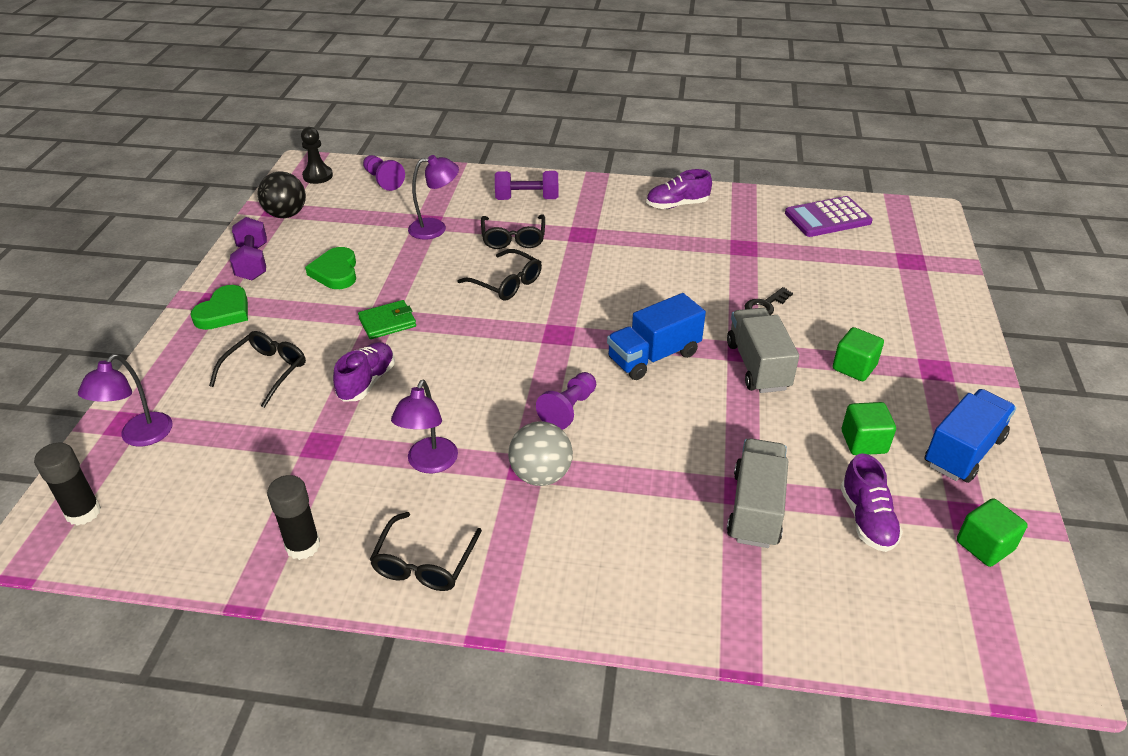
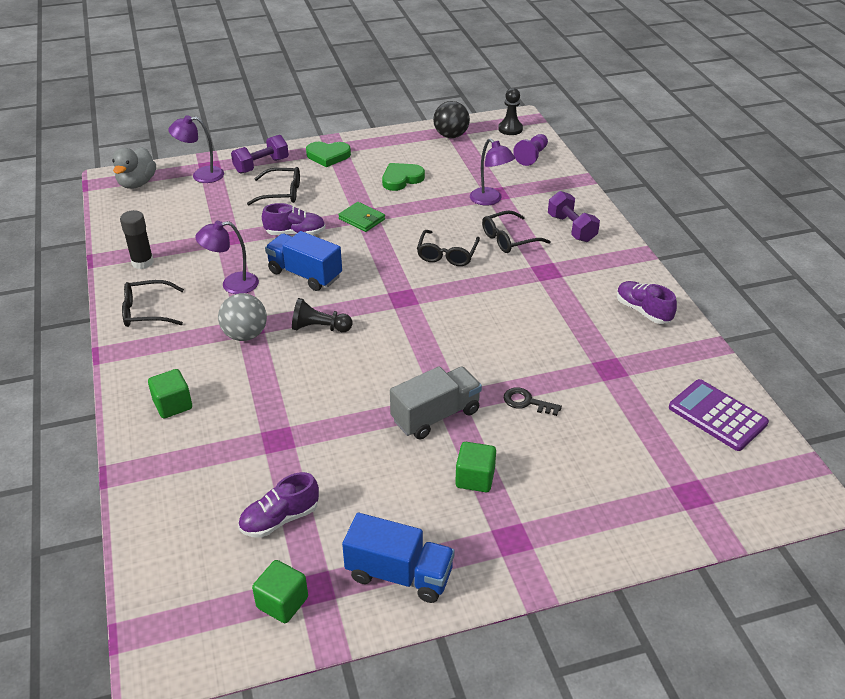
camera: 65 degrees right, 0 degrees up
(83, 512) = (137, 183): black glue stick -> grey duck
(252, 262) = (386, 145): purple dumbbell -> purple dumbbell (261, 165)
(568, 409) = (319, 328): purple pawn -> black pawn
(653, 356) = (408, 353): blue truck -> blue truck (305, 274)
(755, 509) = (262, 451): grey truck -> none
(864, 442) = (374, 502): green cube -> green cube (173, 405)

